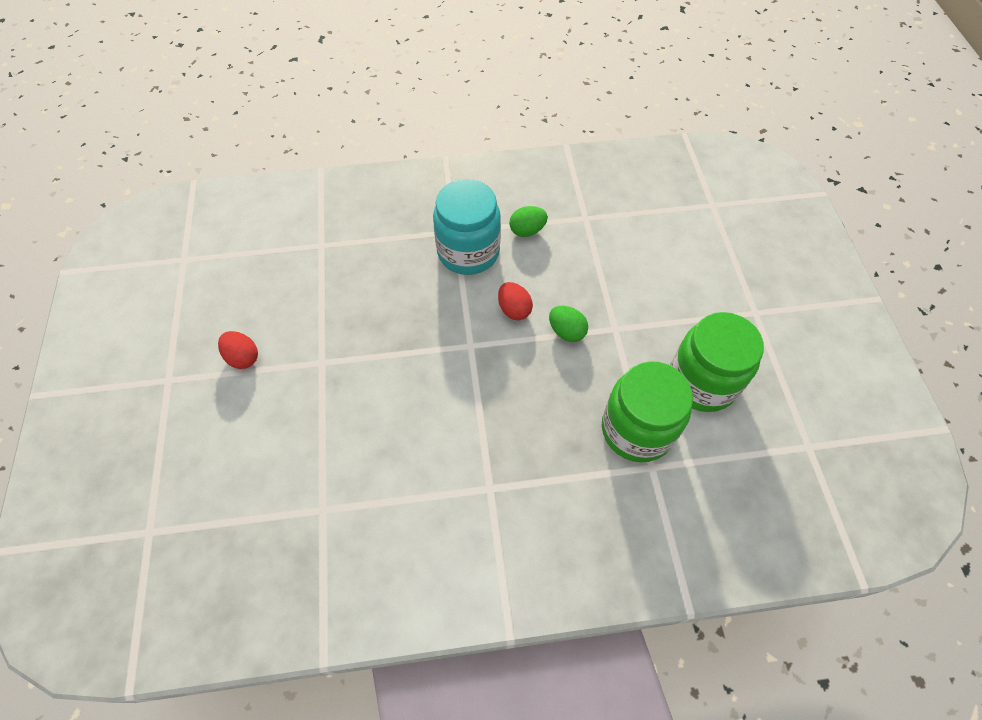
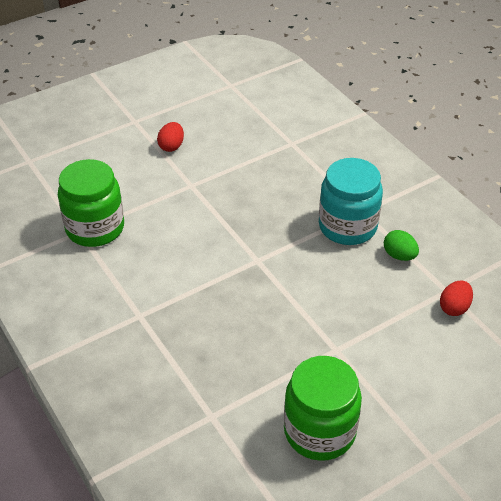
camera: 65 degrees right, 15 degrees down
(514, 309) = (309, 275): red egg -> red egg (454, 307)
(566, 332) = (310, 316): green egg -> none
(637, 429) = (241, 395): green jar -> green jar (95, 228)

